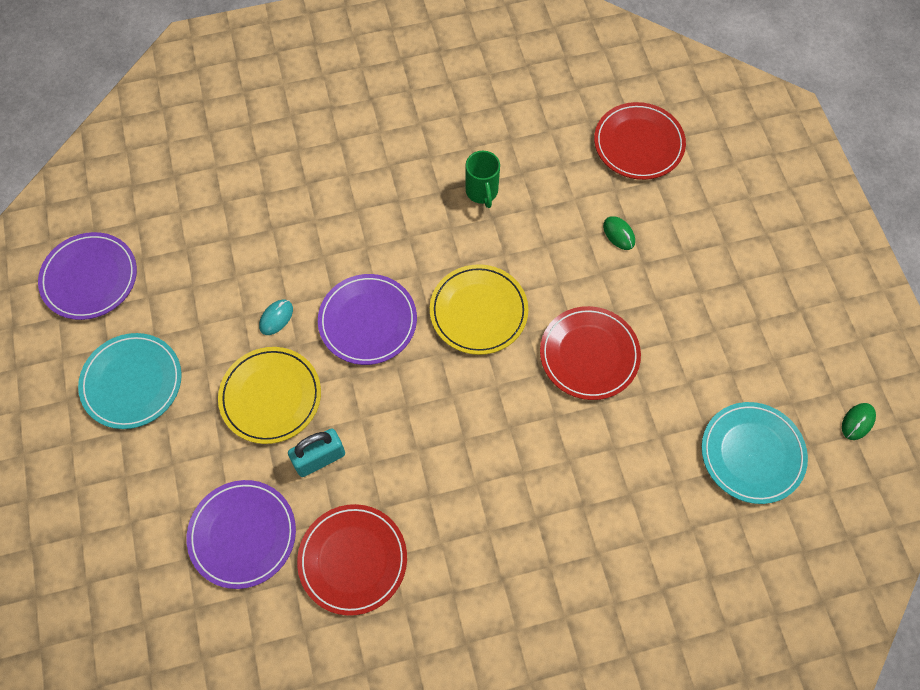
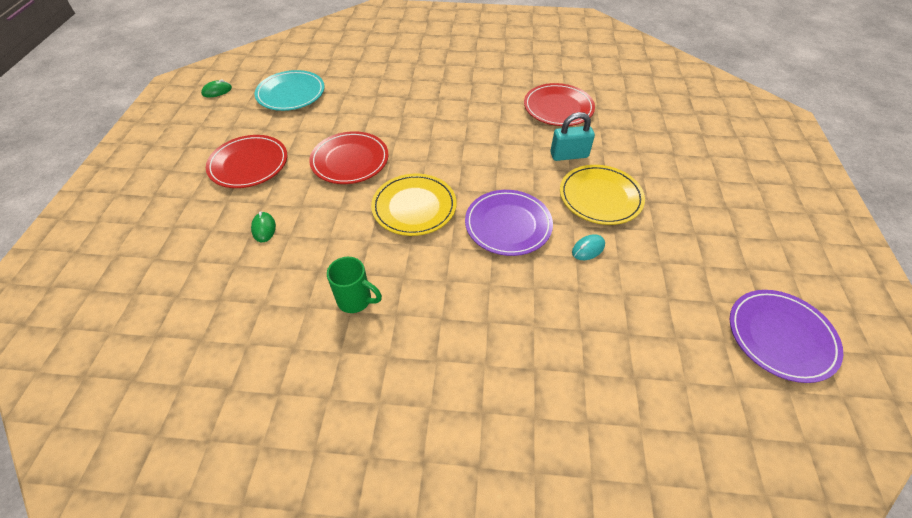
camera: 160 degrees left, 15 degrees down
(132, 382) = (720, 236): turquoise plate -> none
(242, 535) = (629, 133): purple plate -> none
(482, 192) = (356, 300): green mug -> green mug turned 105 degrees clockwise
(638, 144) = (177, 299): red plate -> red plate (249, 164)

